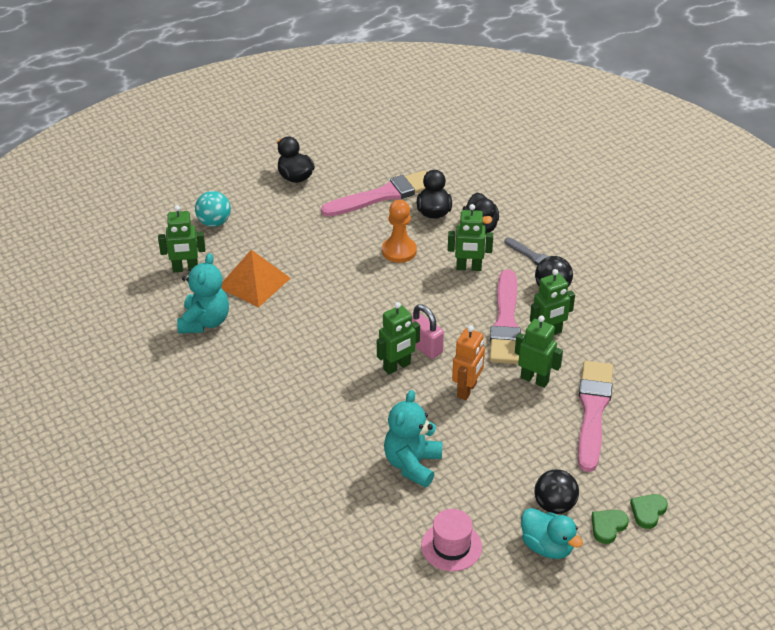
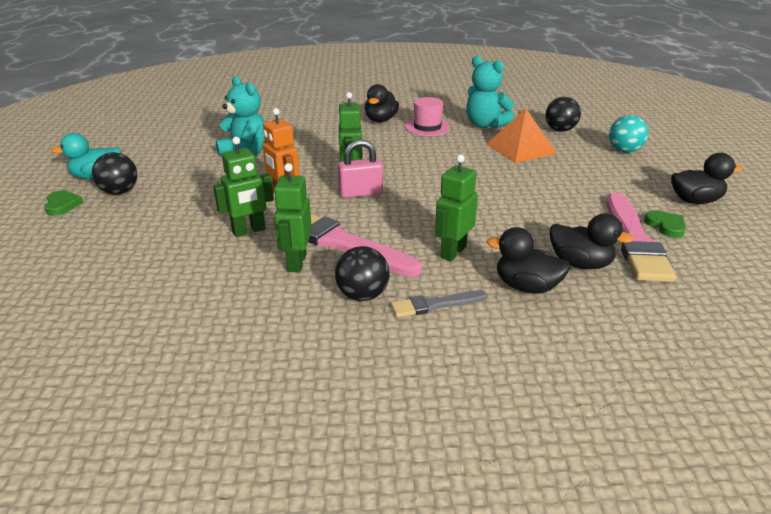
camera: 120 degrees right, 10 degrees down
(185, 269) = (560, 130): green robot -> black ball
(243, 405) = (381, 120): none -> black duck
(399, 251) = (516, 221): orange pawn -> none
(451, 546) = (161, 148): pink hat -> pink hat (427, 127)
(593, 411) = (168, 246): pink brush -> none
(648, 512) = (36, 228): green heart -> green heart (666, 226)

